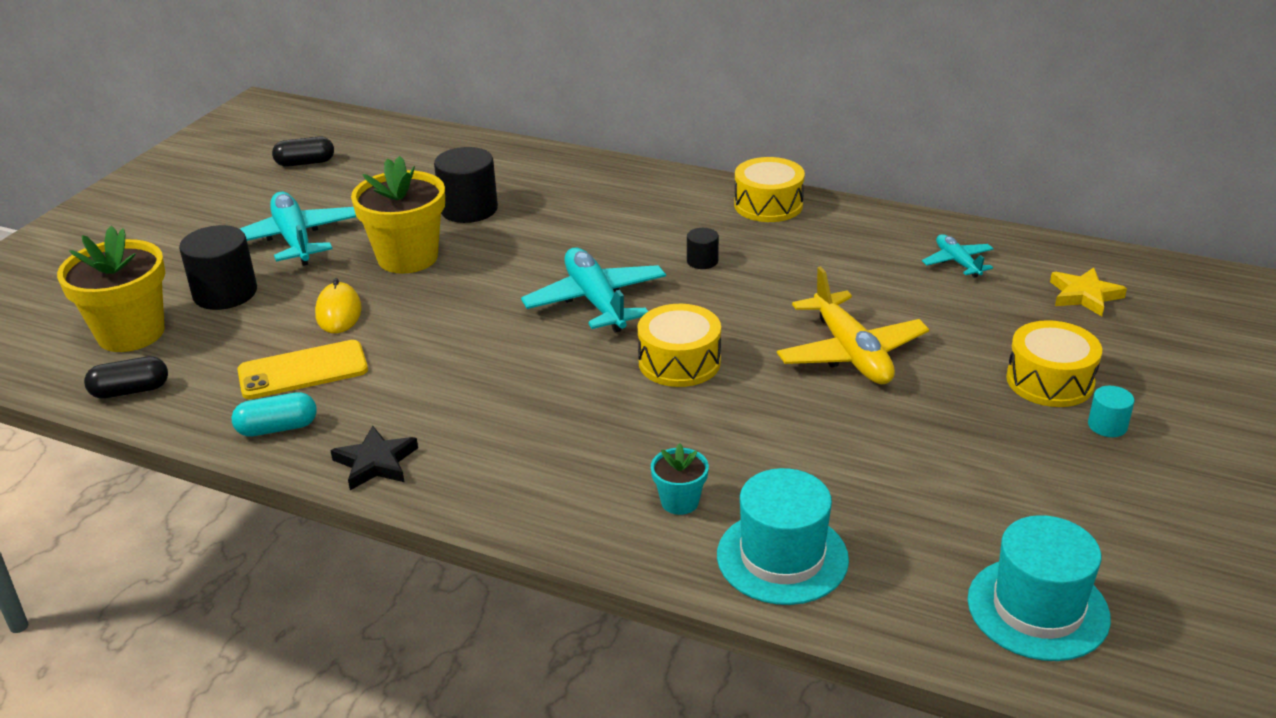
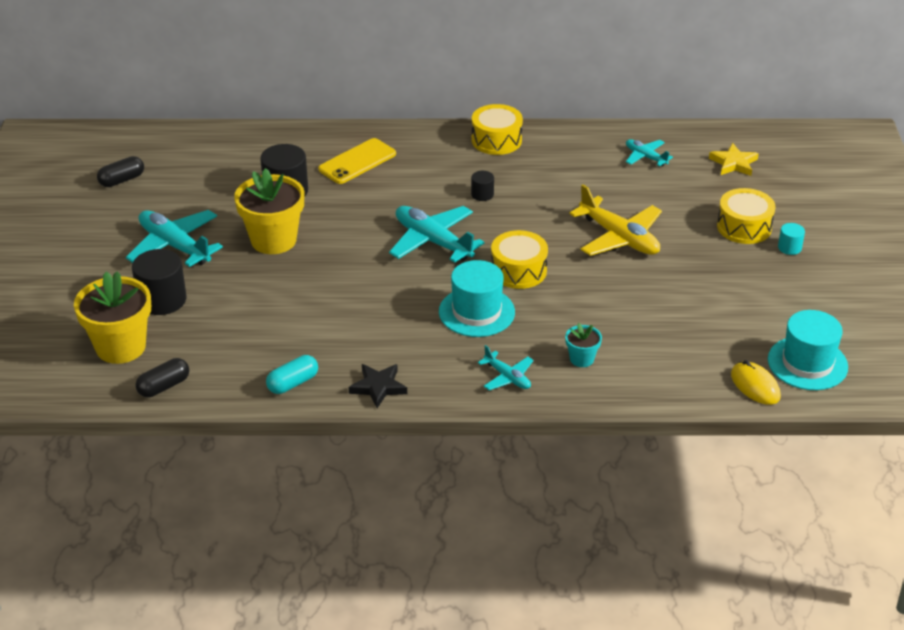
camera: 25 degrees left, 5 degrees up
(303, 370) = (274, 341): yellow phone -> yellow phone (357, 162)
(338, 312) = (260, 293): yellow mouse -> yellow mouse (755, 386)
(555, 498) = (507, 377): none -> turquoise plane
(782, 557) = (660, 374): turquoise hat -> turquoise hat (476, 312)

